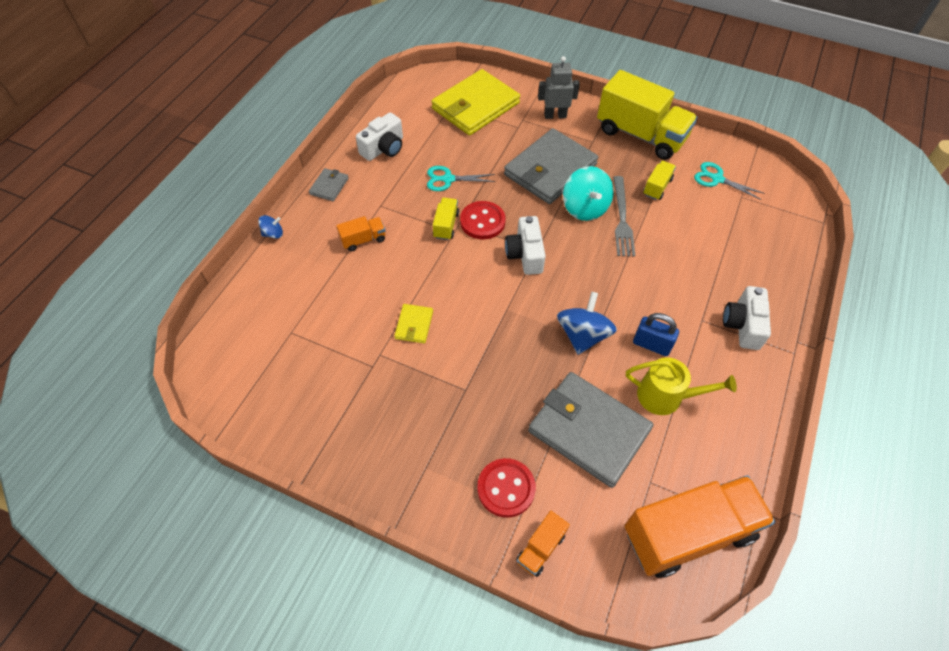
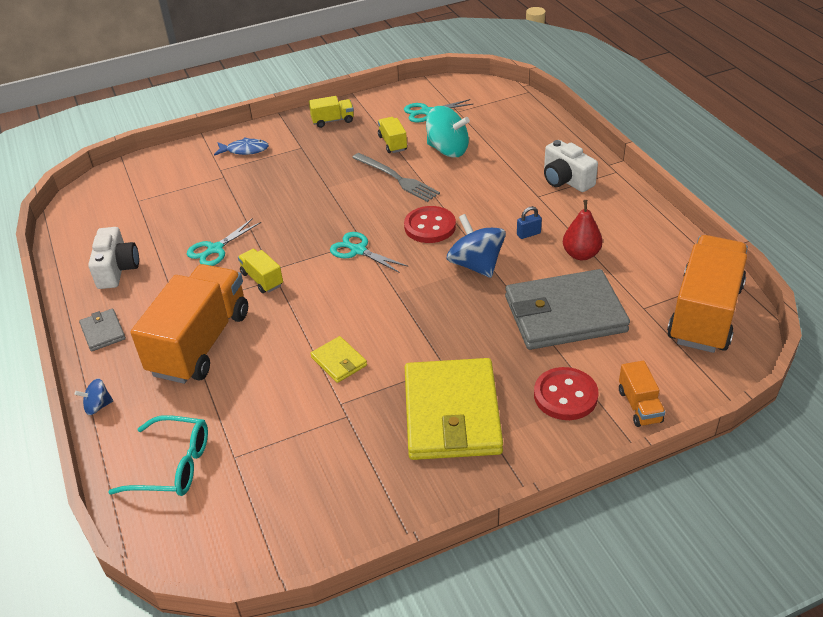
camera: 45 degrees left, 15 degrees down
(260, 307) = (173, 465): none -> turquoise glasses
(273, 234) = (98, 406): blue spinning top -> blue spinning top turned 135 degrees counterclockwise
(363, 240) = (200, 343): orange truck -> orange truck, size x2.26
(475, 106) = (162, 186): yellow wallet -> yellow wallet (452, 413)
(482, 221) = (290, 255): red button -> red button (430, 226)
(525, 254) = (358, 250): white camera -> turquoise scissors
(550, 170) = (294, 186): grey wallet -> none
(555, 115) = (245, 150): grey robot -> blue fish
(585, 208) = (359, 190): turquoise spinning top -> turquoise spinning top (448, 150)
(640, 135) = (333, 121): yellow truck -> yellow truck, size x0.44
(651, 345) = (528, 234): blue padlock -> blue padlock, size x0.61
(666, 396) = (581, 254): yellow watering can -> red pear

